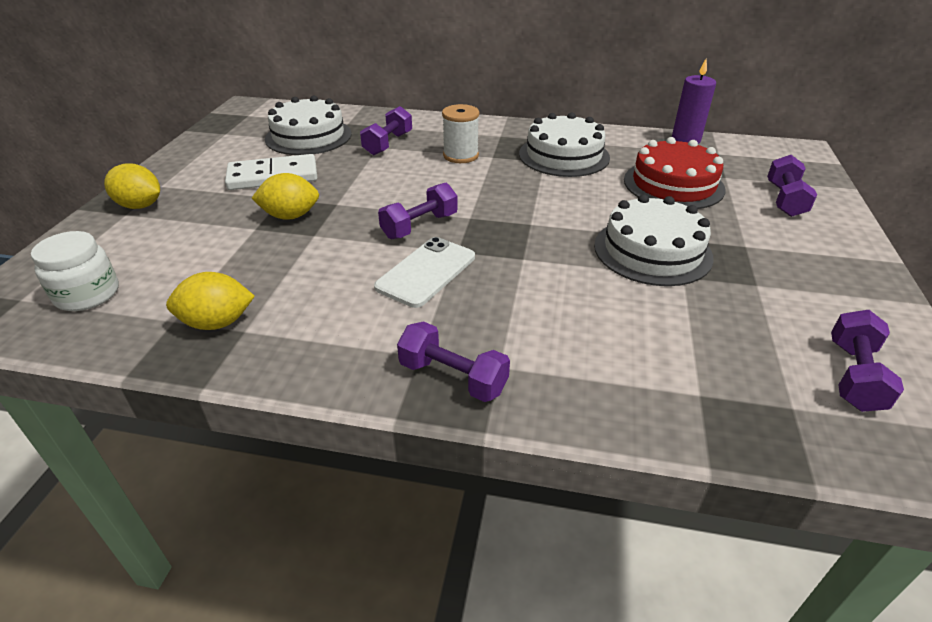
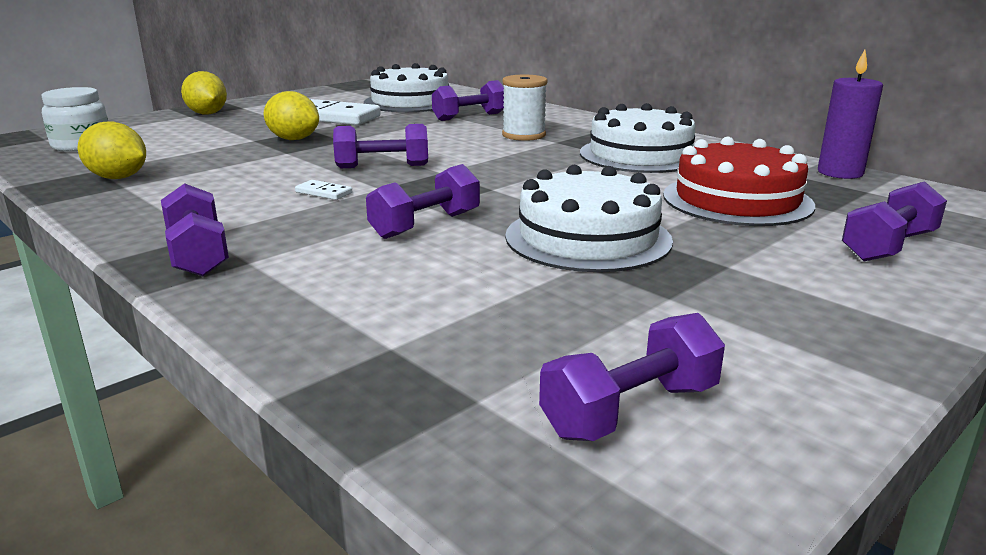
camera: 35 degrees right, 15 degrees down
(426, 272) = (324, 192): white phone -> white domino
(549, 278) = (425, 225): none -> purple dumbbell

